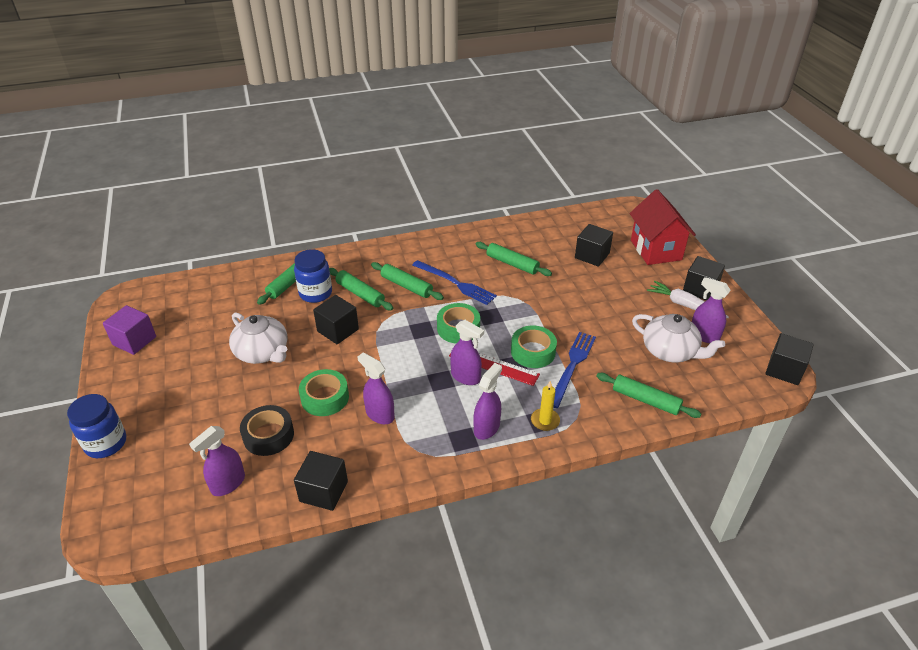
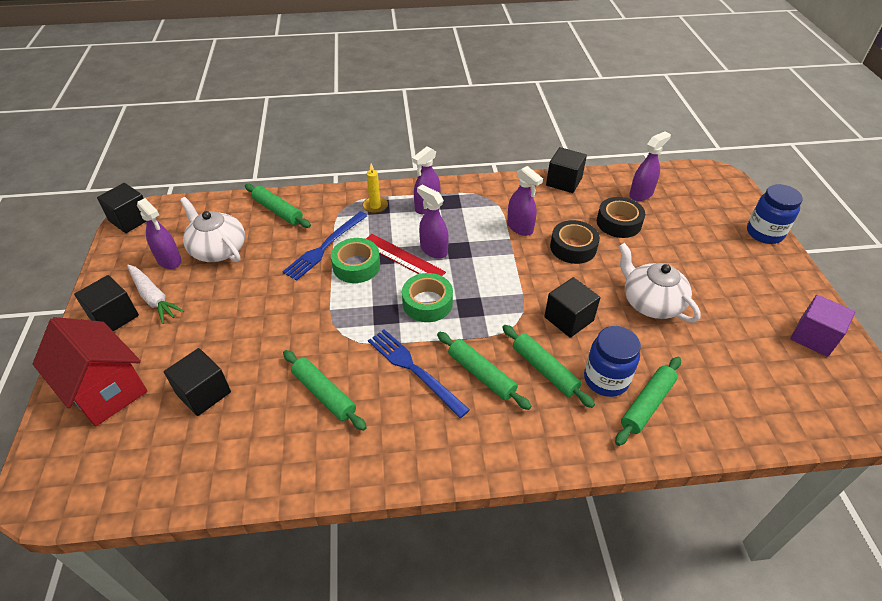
camera: 170 degrees left, 5 degrees up
(325, 398) = (573, 247): green tape -> black tape
(656, 250) = (106, 390): red house -> red house turned 45 degrees counterclockwise

